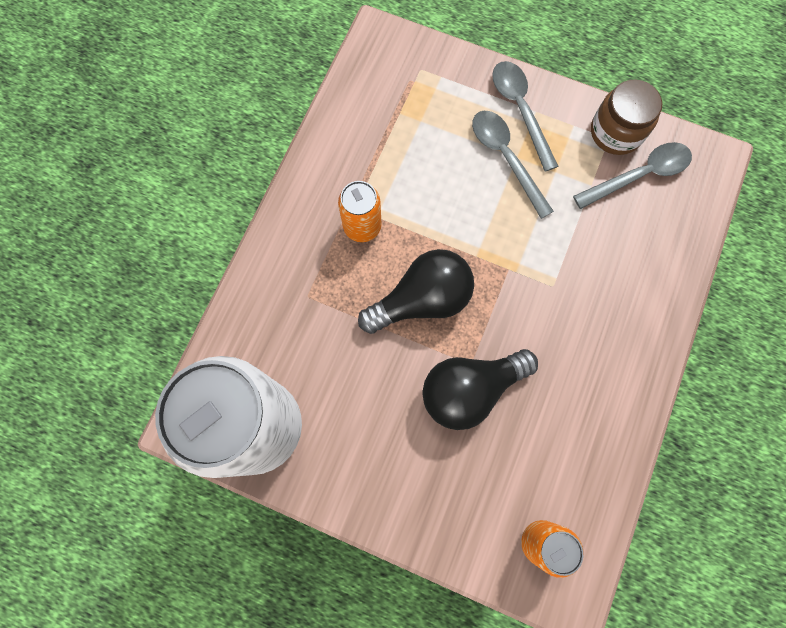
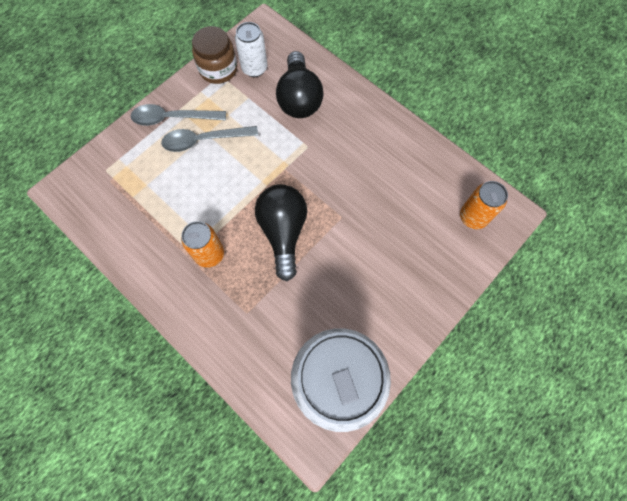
camera: 70 degrees left, 5 degrees down
(470, 390) = (359, 224): black light bulb -> black light bulb (299, 98)
(639, 175) = (254, 68): grey spoon -> white can

